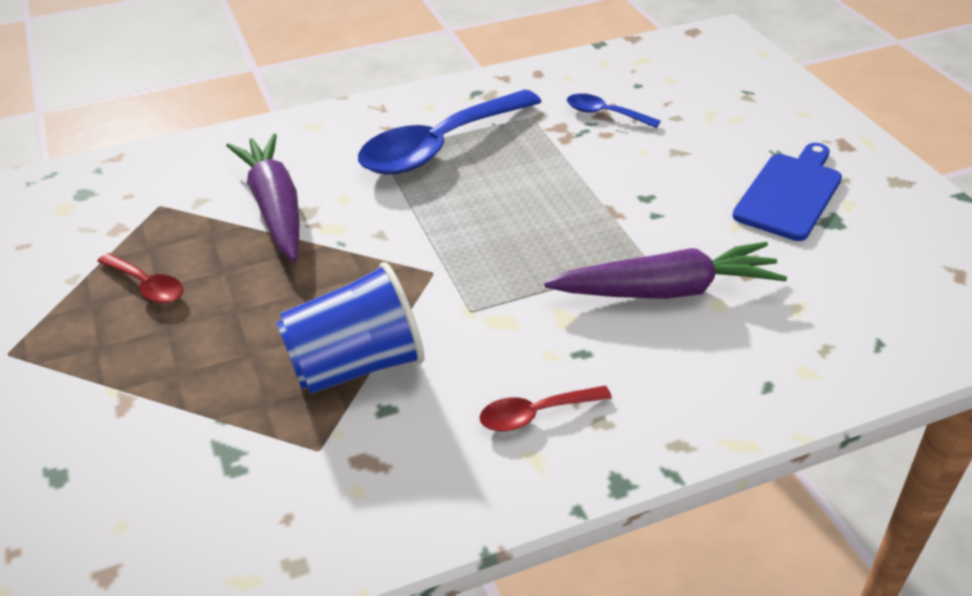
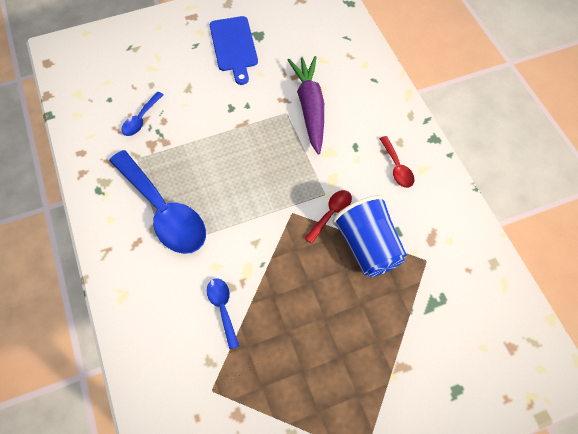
camera: 90 degrees left, 20 degrees up
(147, 286) = (301, 377): red spoon -> red spoon (331, 214)
(275, 208) = (222, 308): purple carrot -> blue spoon
(790, 193) = (234, 46): blue cutting board -> blue cutting board turned 135 degrees counterclockwise

